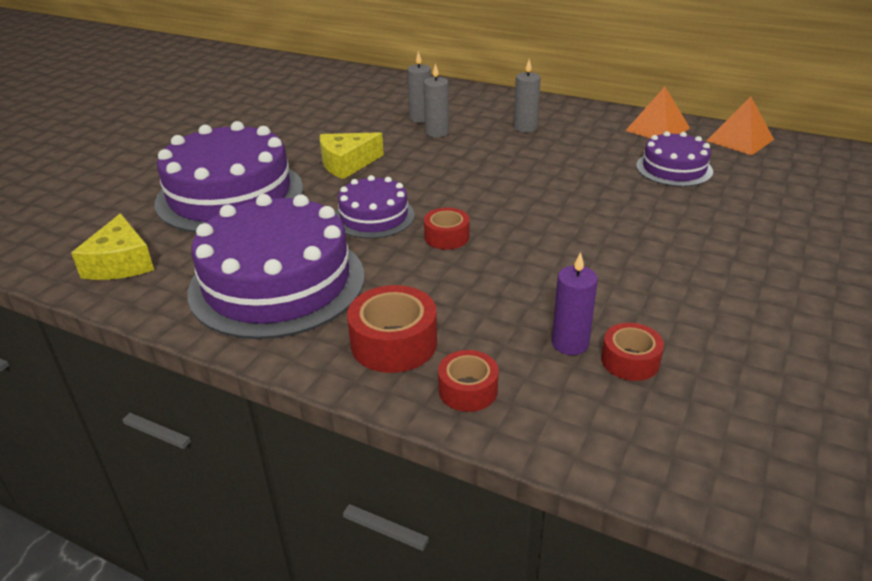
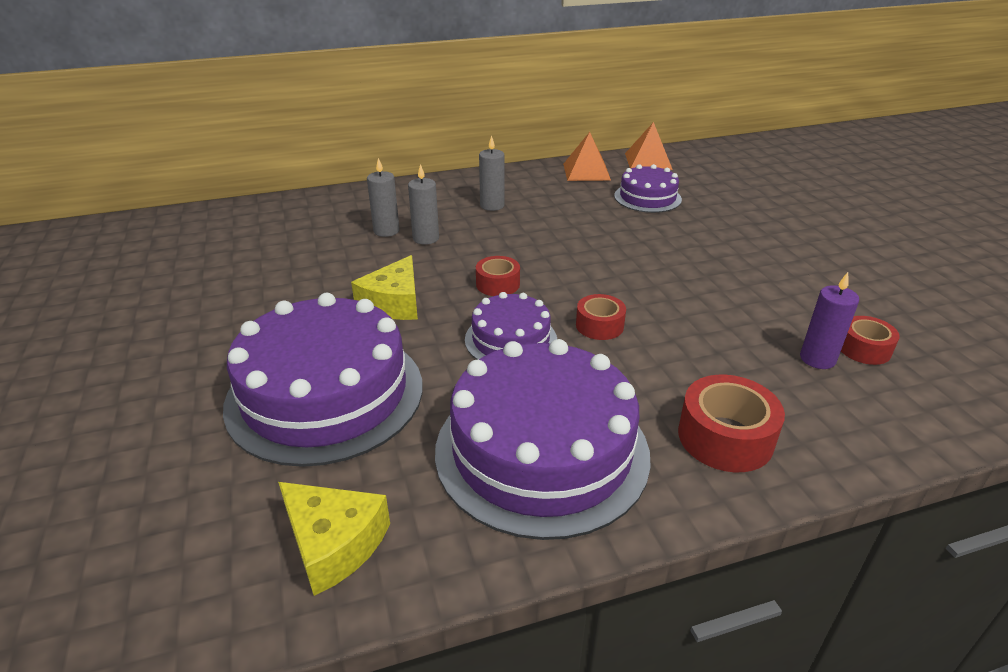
camera: 45 degrees left, 0 degrees up
(468, 390) = (831, 437): red tape -> red tape (497, 284)

